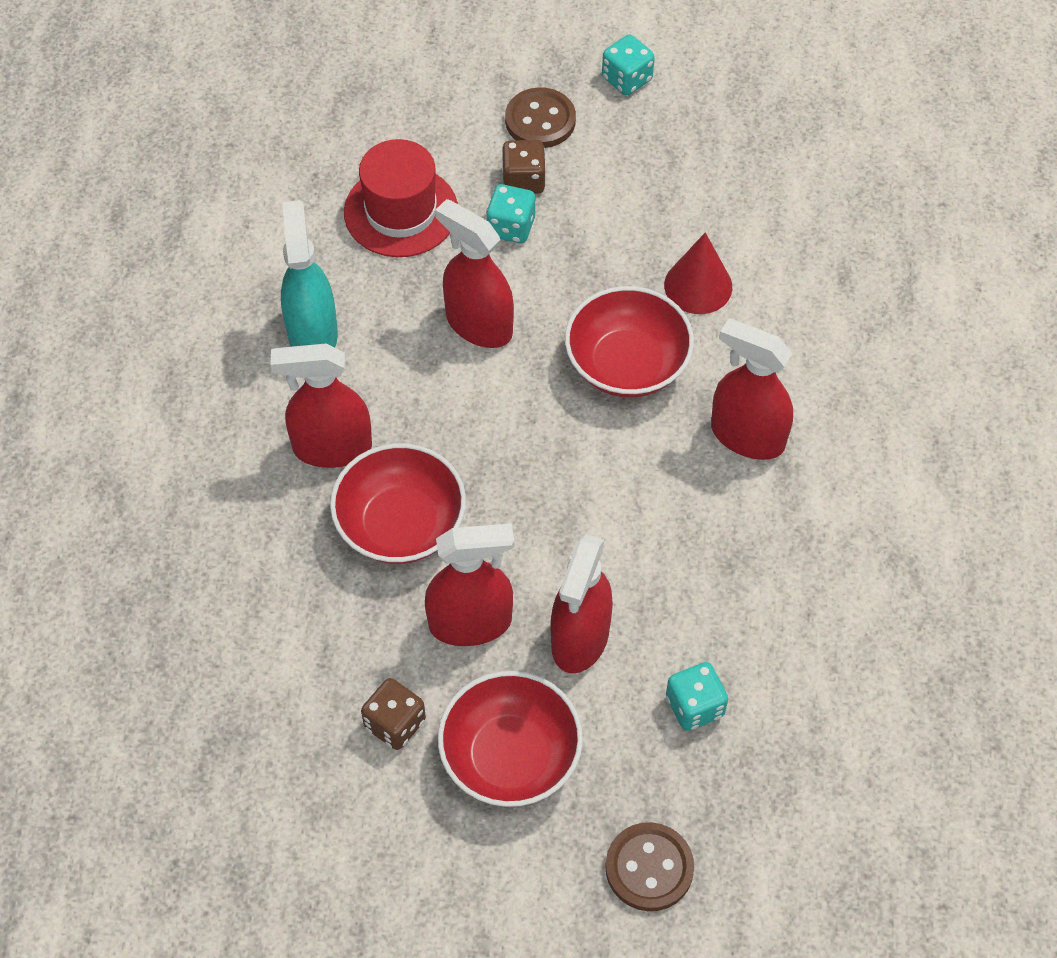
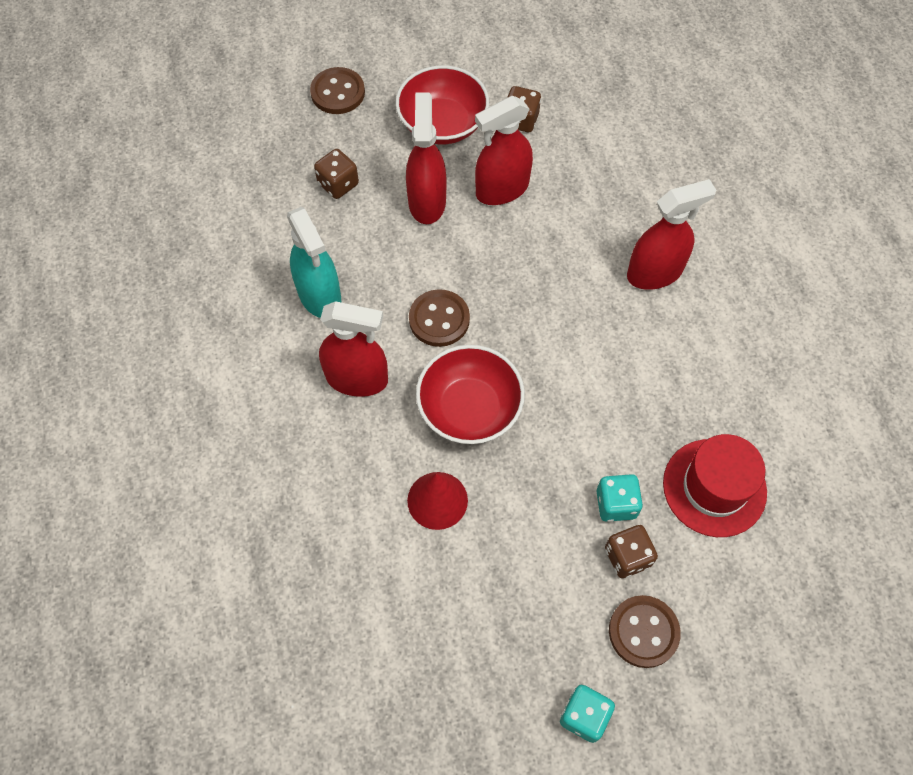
camera: 160 degrees right, 5 degrees up
(313, 334) = (719, 353): turquoise spray bottle -> turquoise spray bottle (319, 295)
(400, 524) = (579, 236): red bowl -> none
(478, 324) = (599, 404): red spray bottle -> none
(624, 475) = (439, 319): none -> brown button
(694, 706) = (338, 184): turquoise dice -> brown dice

